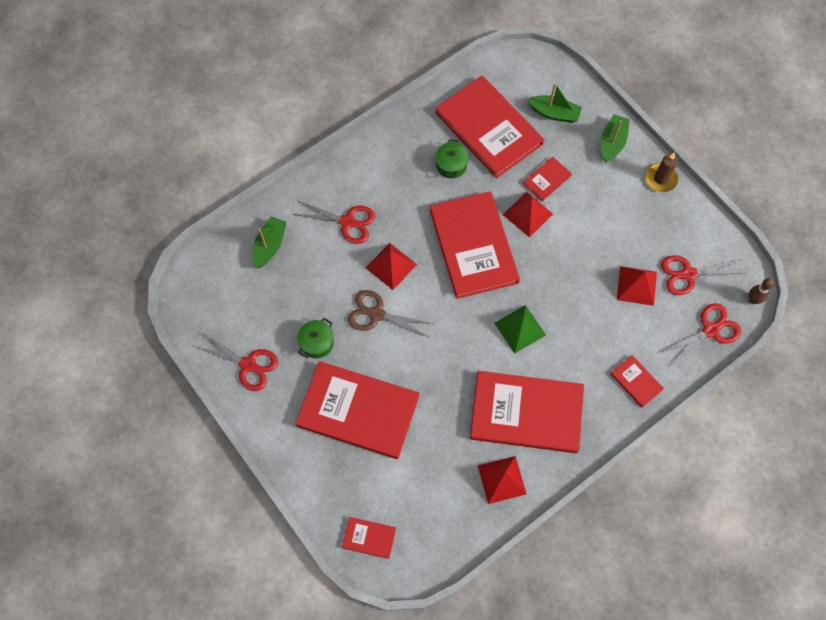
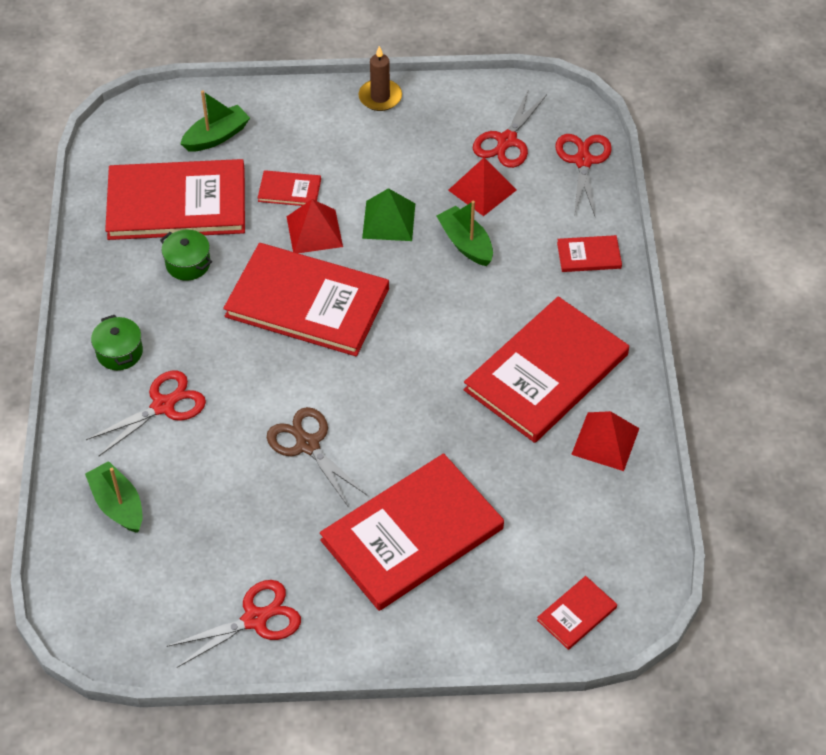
camera: 55 degrees left, 15 degrees down
(317, 342) = (290, 527): green pot -> green pot (119, 352)
(377, 314) = (308, 445): brown scissors -> brown scissors turned 90 degrees clockwise
(391, 266) = (259, 395): red pyramid -> none
(520, 329) = (443, 319): green pyramid -> green pyramid (389, 220)
(547, 179) = (289, 190): red book -> red book turned 75 degrees counterclockwise
(612, 143) = (300, 110): green boat -> green boat (466, 243)
(753, 300) = (579, 108): brown bowling pin -> none

